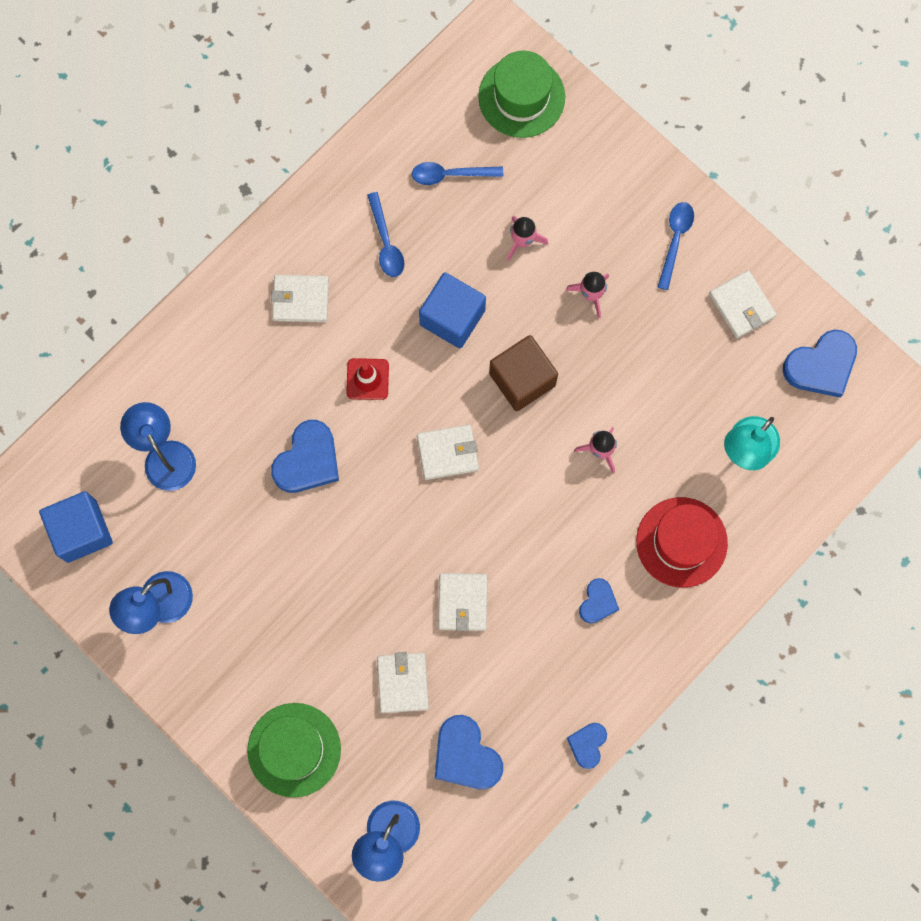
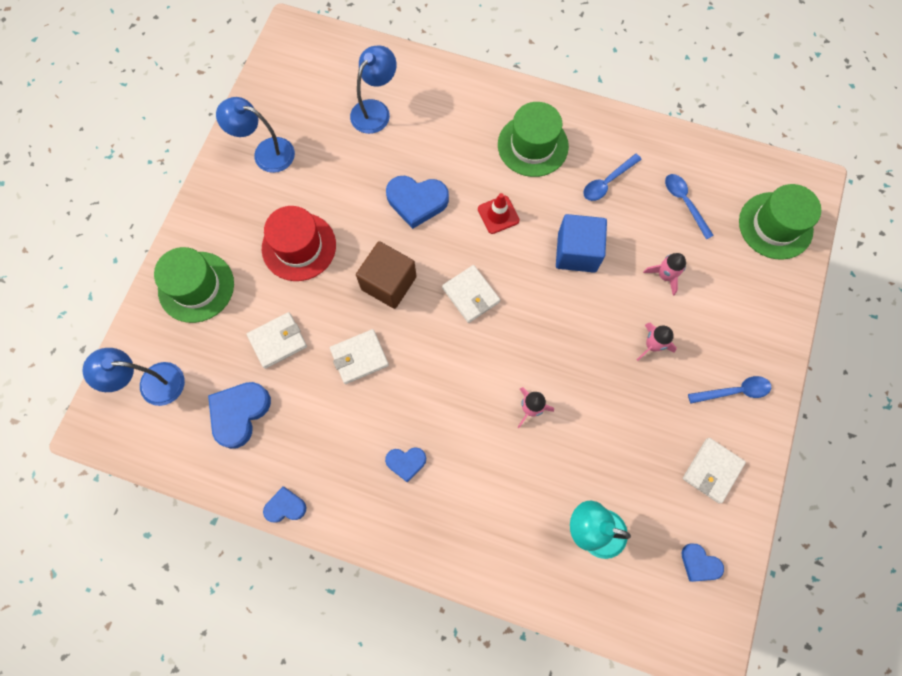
camera: 65 degrees right, 5 degrees down
(81, 531) = (298, 84): blue cube -> none
(300, 300) = (533, 145): white wallet -> green hat
(522, 379) = (556, 324): brown cube -> brown cube (388, 283)
(681, 542) = (487, 509): red hat -> red hat (299, 246)
(821, 366) = (699, 563): blue heart -> blue heart, size x0.58

